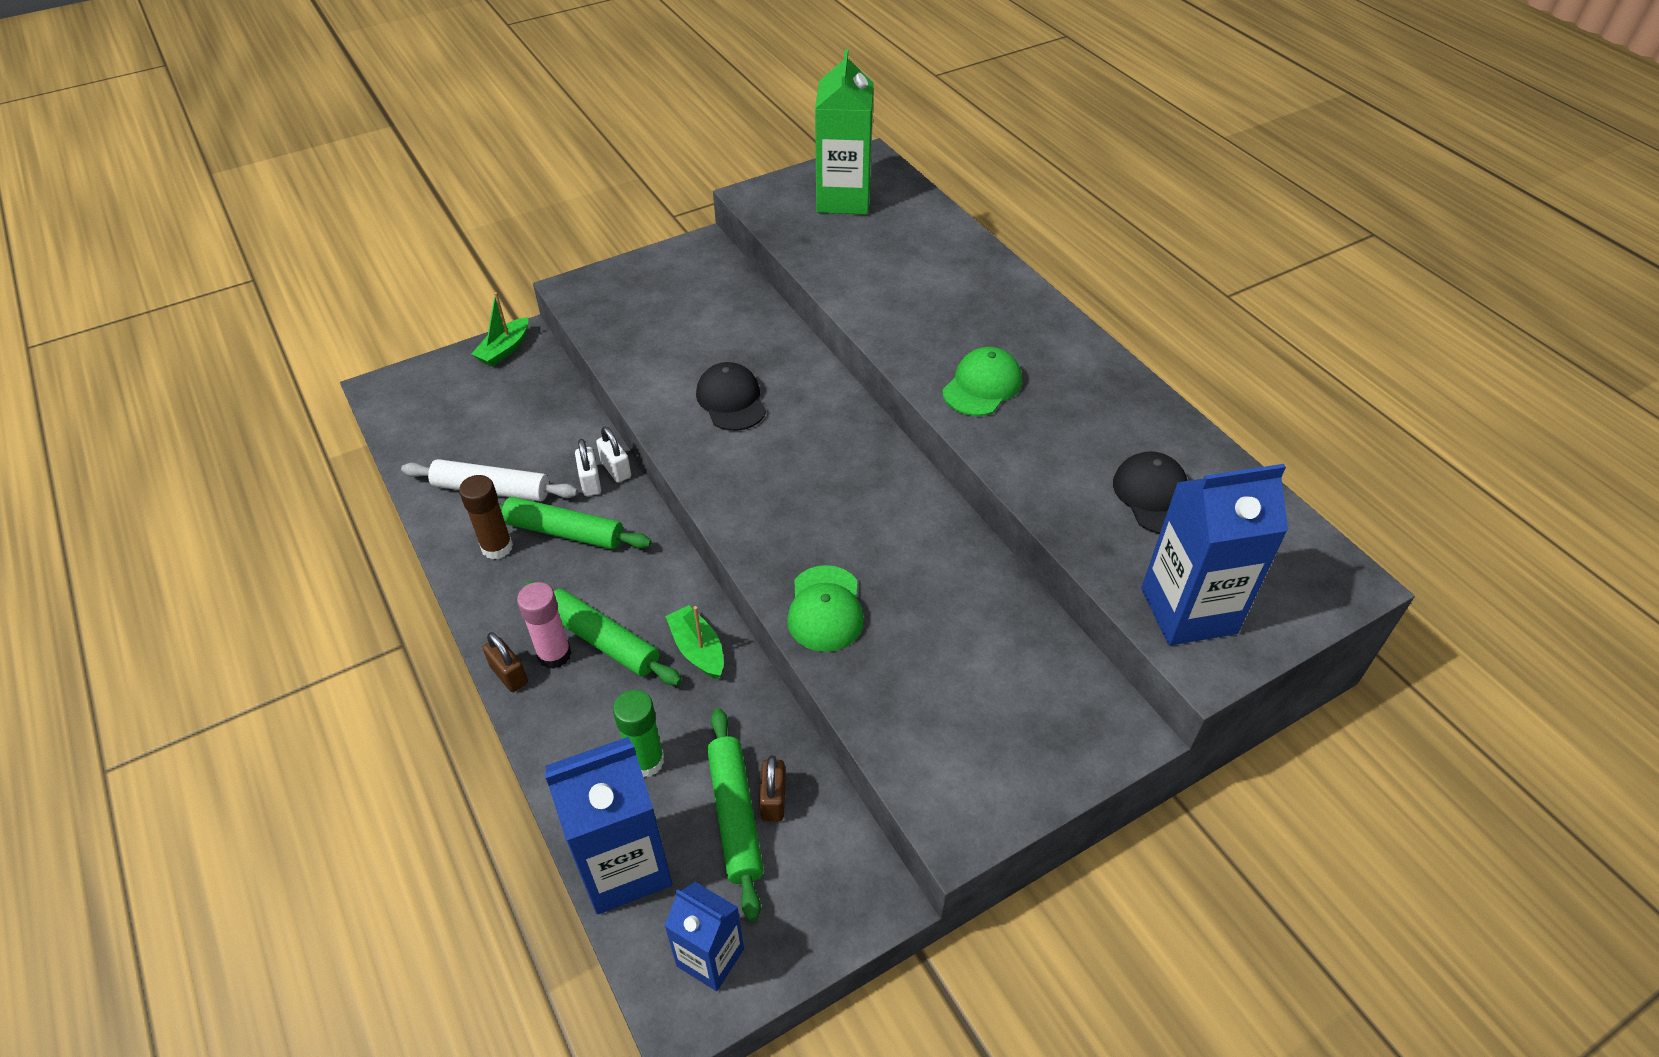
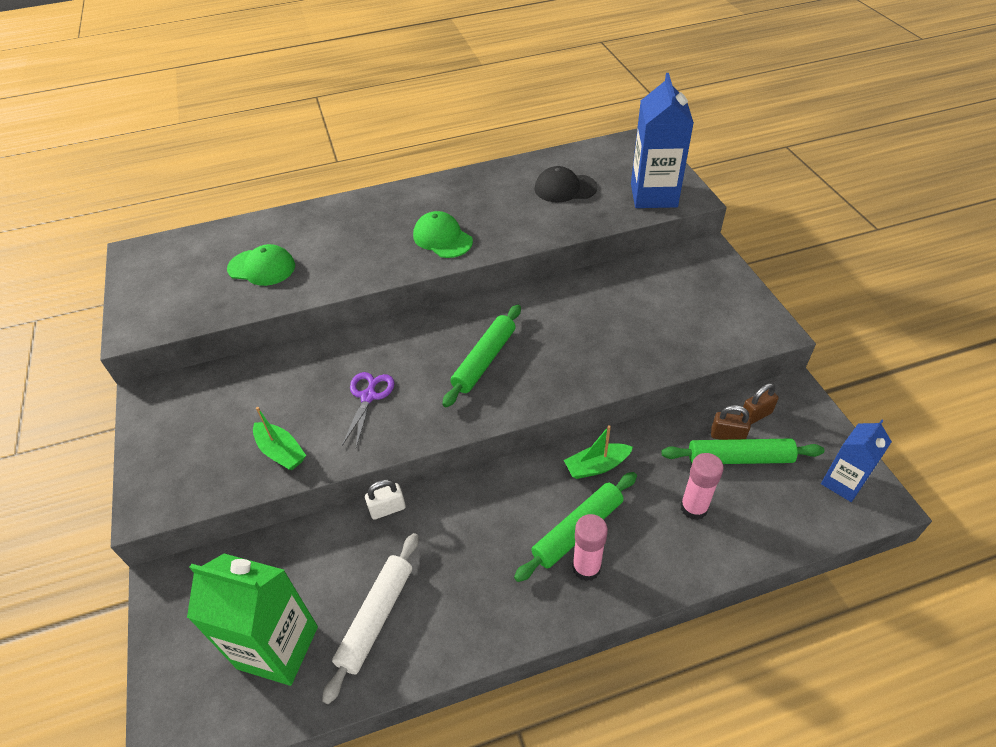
camera: 75 degrees left, 0 degrees up
(497, 547) = (453, 613): brown glue stick -> none
(504, 350) = (170, 603): green boat -> green boat (281, 452)
(509, 675) = (603, 604): brown padlock -> brown padlock (755, 415)
(564, 532) = (451, 554): green rolling pin -> green rolling pin (484, 360)
(590, 482) = (397, 530): white padlock -> none
(624, 866) = (779, 528): blue carton -> none
(646, 761) = (693, 508): green glue stick -> pink glue stick
(731, 400) = (368, 396): black cap -> purple scissors
(825, 609) = (601, 367): green cap -> green cap (262, 267)
(843, 199) = (180, 275): green carton -> green carton (278, 647)

